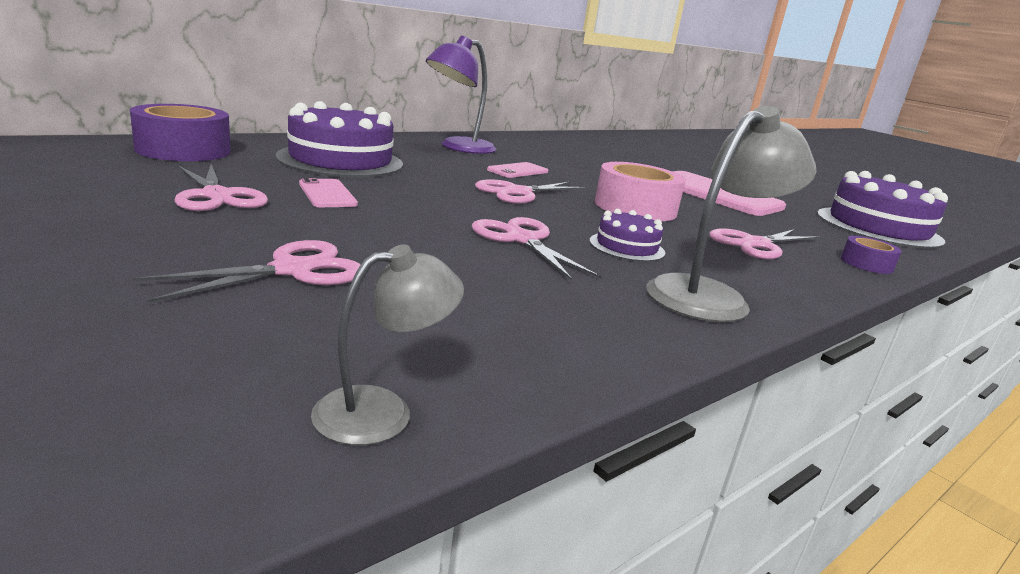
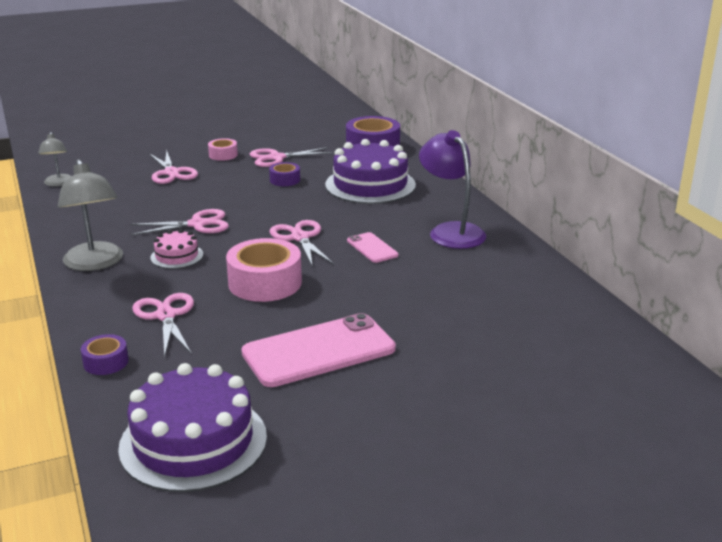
camera: 110 degrees right, 5 degrees up
(183, 231) = (223, 155): none -> pink tape
(327, 194) = (285, 180): pink phone -> purple tape
(627, 247) = (177, 256): purple cake -> pink cake

